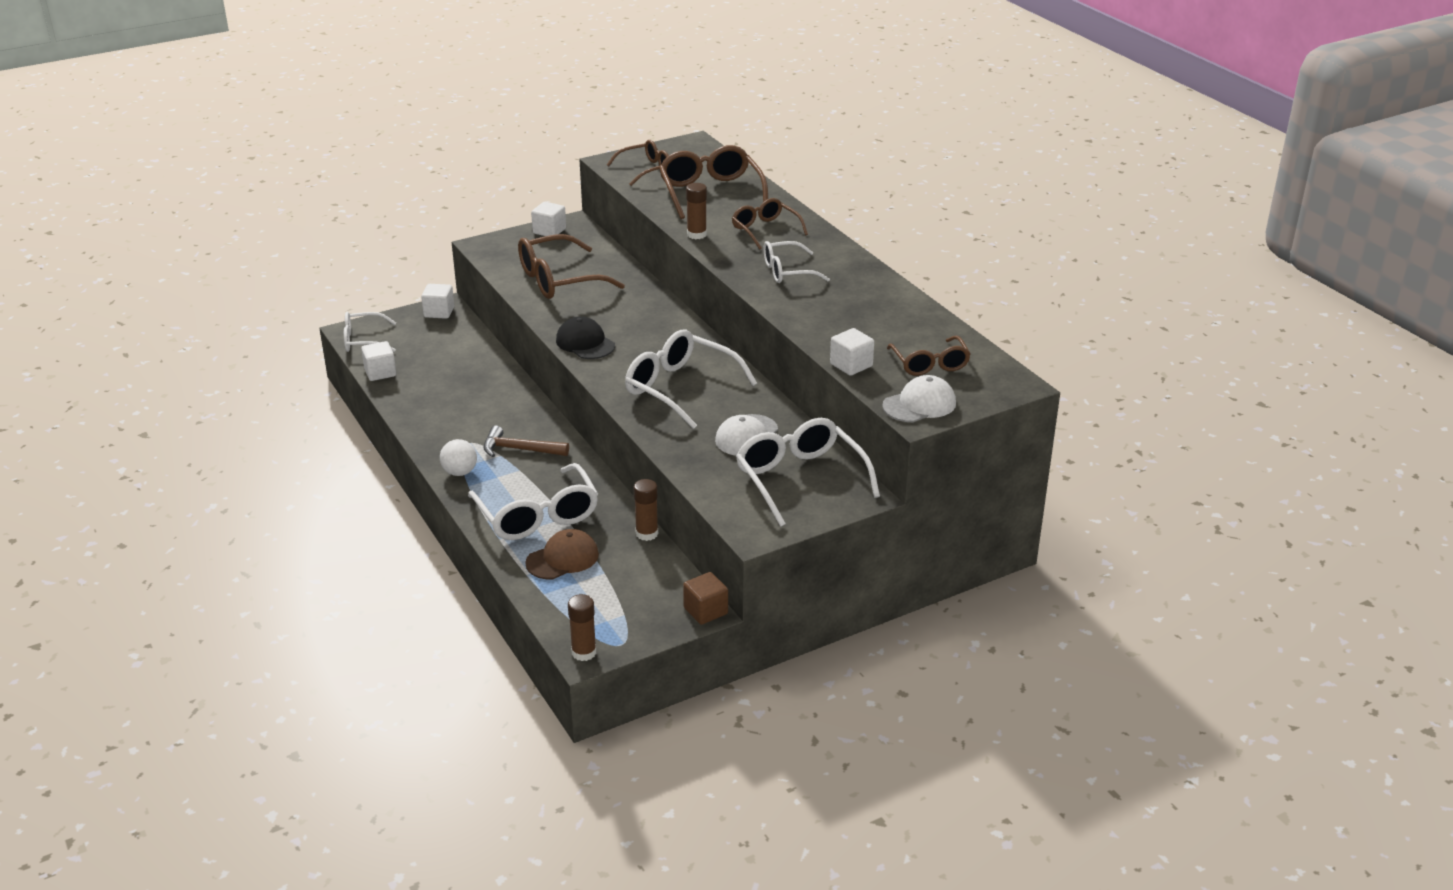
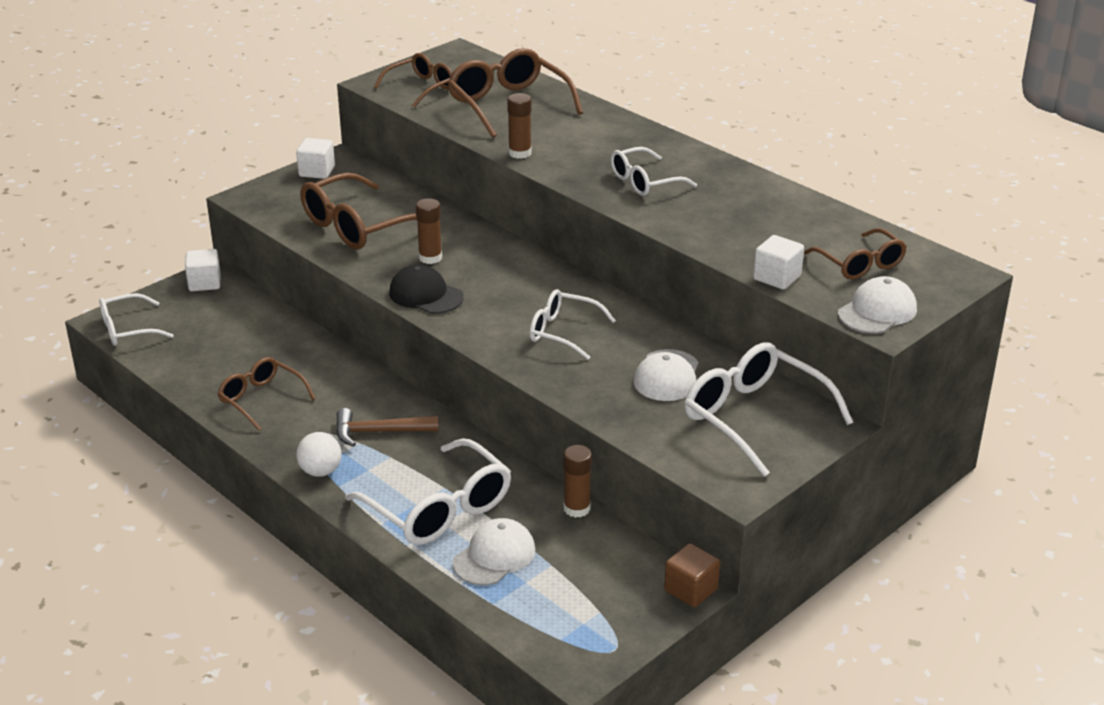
camera: 15 degrees left, 0 degrees up
(380, 372) = (166, 365): white cube -> none
(562, 558) = (494, 556): brown cap -> white cap
(584, 652) = (576, 668): brown glue stick -> brown glue stick (430, 258)
(681, 388) = (563, 332): white glasses -> white glasses, size x0.62
(765, 230) = (593, 139): brown glasses -> brown glasses (261, 399)

